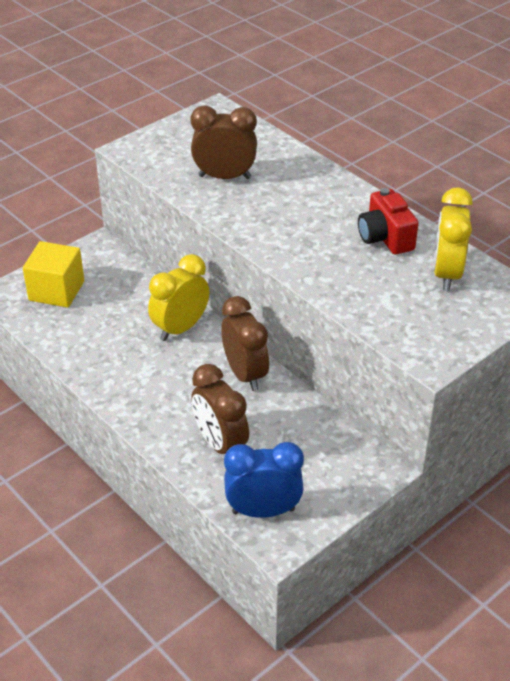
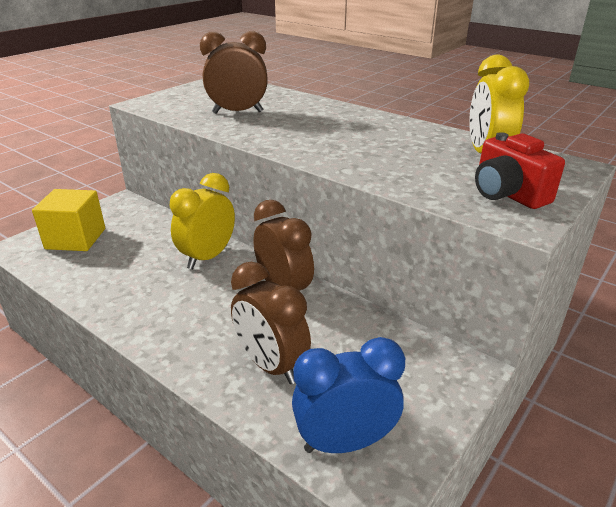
camera: 10 degrees left, 10 degrees down
(385, 238) = (409, 137): red camera -> red camera (507, 194)

